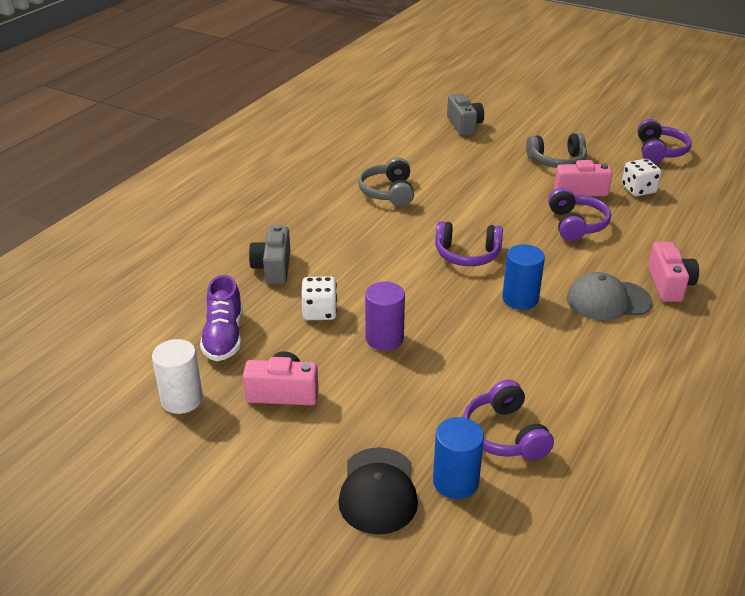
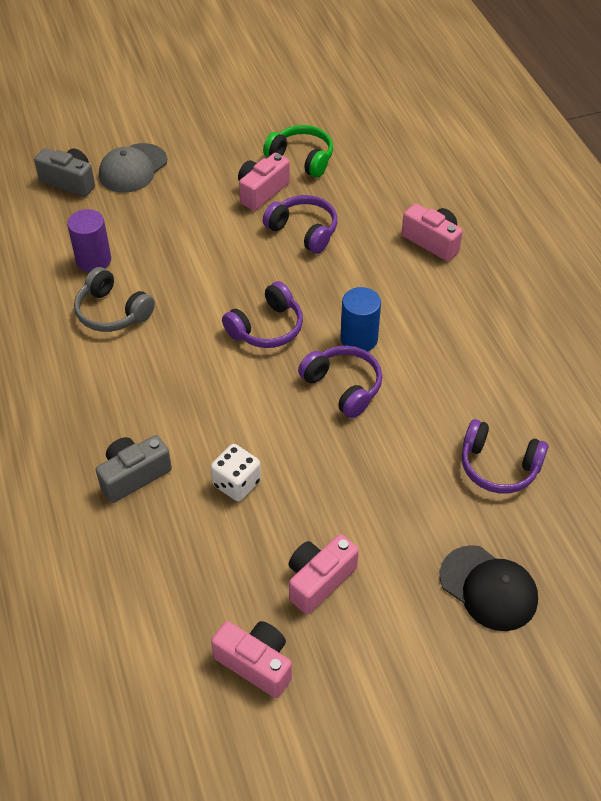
camera: 50 degrees left, 15 degrees up
(182, 399) = (256, 663): white cylinder -> pink camera
(224, 336) = (198, 578): purple shoe -> none
(273, 268) = (133, 476): grey camera -> grey camera turned 105 degrees clockwise
(384, 338) = (318, 462): purple cylinder -> purple cylinder (93, 260)
(455, 482) = (520, 532): blue cylinder -> none
(557, 161) = (203, 170): grey headphones -> none
(608, 300) = (414, 290): grey cap -> grey cap (133, 168)
(638, 190) = (301, 158): white dice -> green headphones
(659, 151) = (266, 103): purple headphones -> purple headphones (343, 386)

